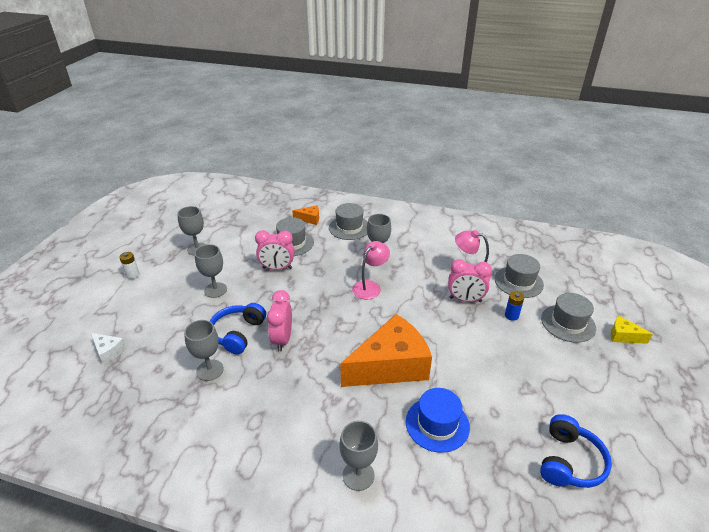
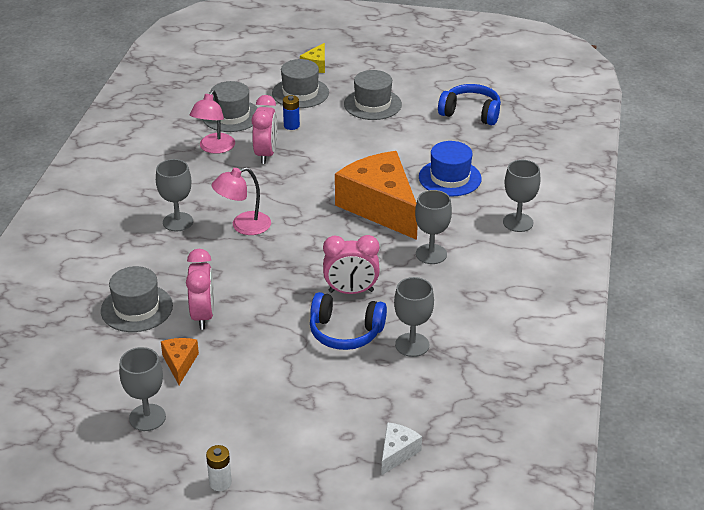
camera: 95 degrees left, 0 degrees up
(215, 290) = (257, 372): grey goblet -> grey goblet (431, 254)
(310, 219) = (67, 296): orange cheese -> orange cheese (180, 363)
(349, 228) = (98, 252): grey hat -> grey hat (372, 104)
(370, 286) = (243, 226): pink lamp -> pink lamp turned 60 degrees counterclockwise

